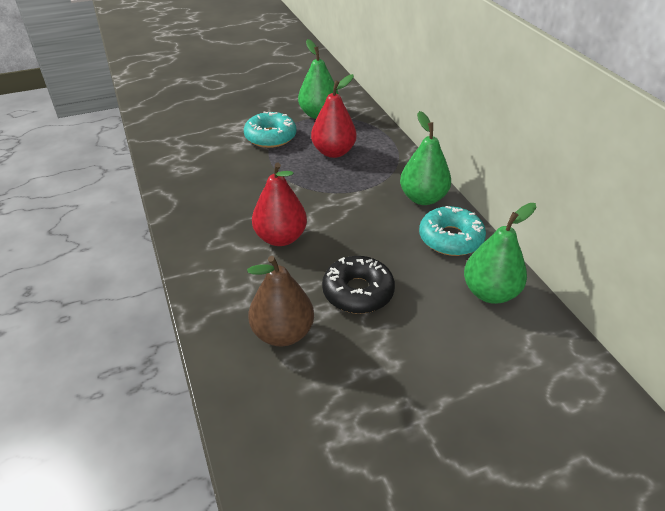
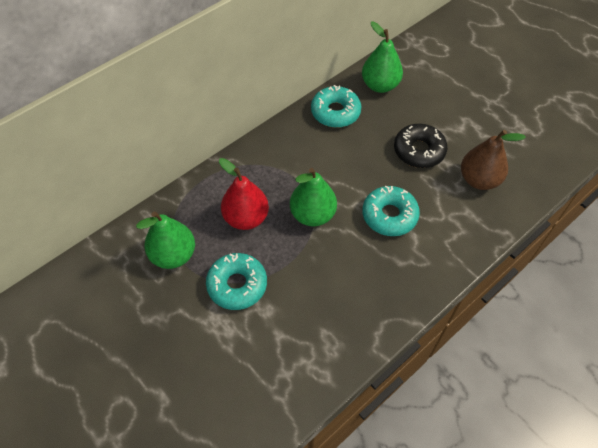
camera: 110 degrees left, 15 degrees up
(280, 238) = (389, 215): red pear -> turquoise donut
(423, 198) = (292, 137): green pear -> green pear (312, 215)

